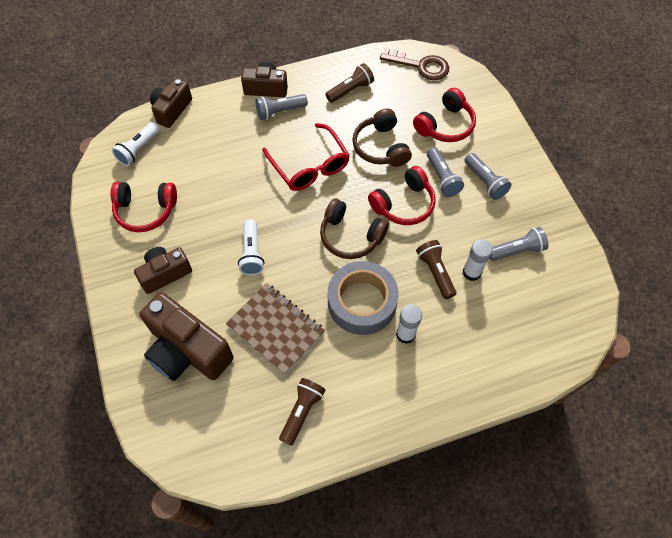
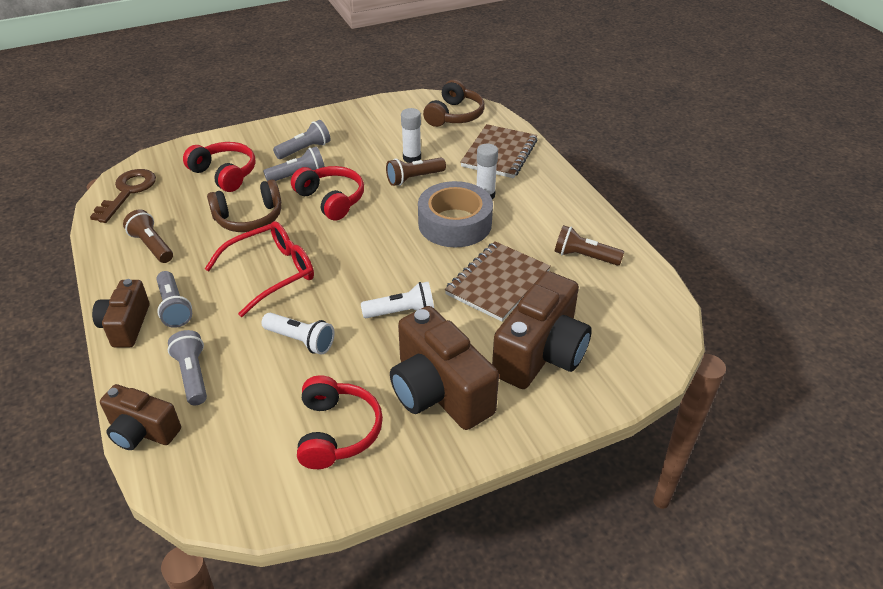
camera: 95 degrees left, 20 degrees down
(139, 149) = (218, 462): white flashlight -> white flashlight (300, 340)
(165, 274) = (439, 392): brown camera -> brown camera, size x1.67
(350, 236) = (374, 235): brown headphones -> brown headphones (454, 115)
(481, 358) = (499, 153): none -> brown notebook
(516, 250) = (385, 133): grey flashlight -> grey flashlight (193, 375)

